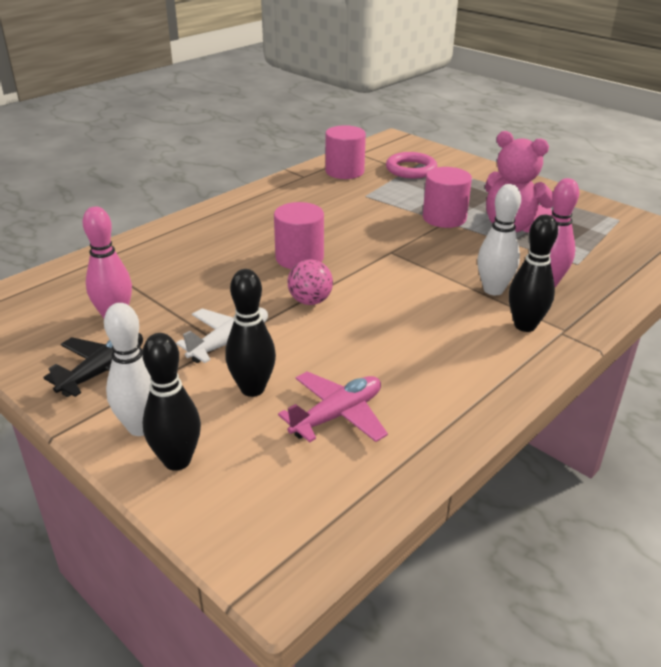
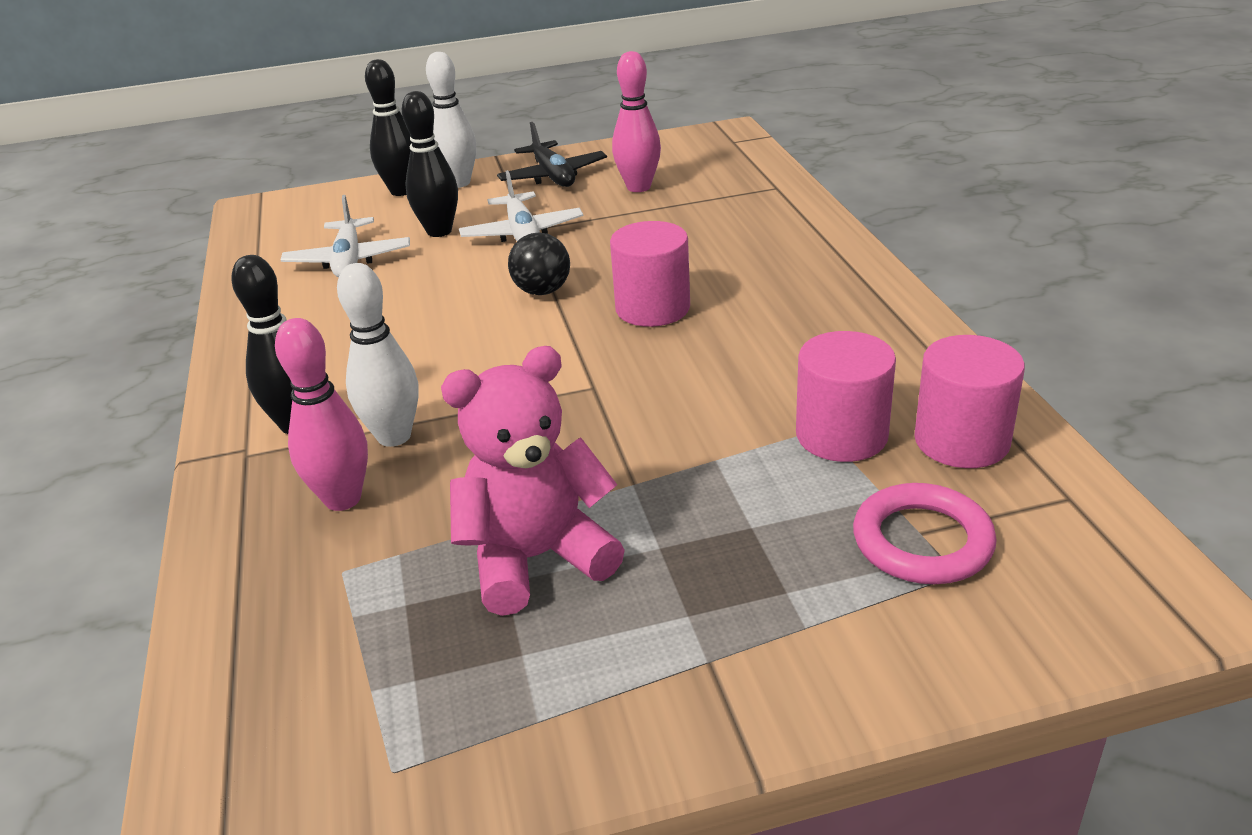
camera: 125 degrees right, 0 degrees up
(310, 301) = (542, 291): pink ball -> black ball
(337, 415) = (349, 260): pink plane -> white plane
(444, 218) = (649, 487): pink cylinder -> pink cylinder (841, 435)

